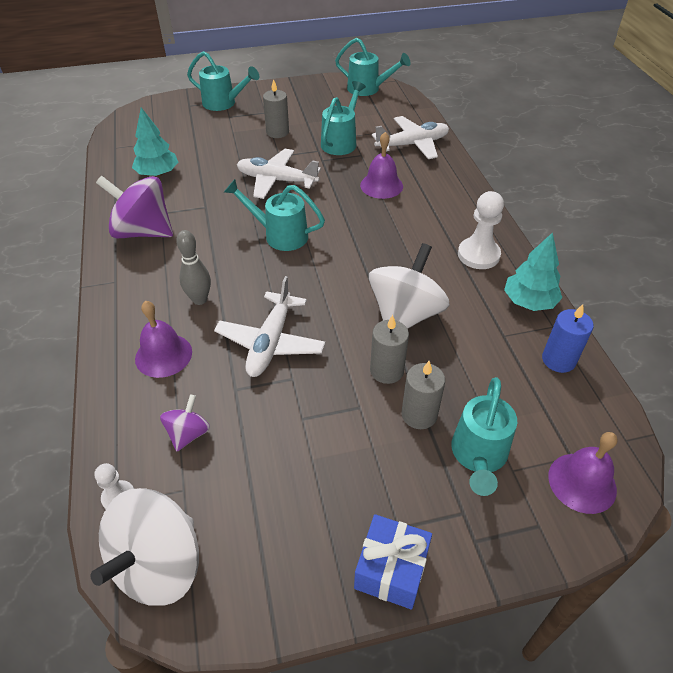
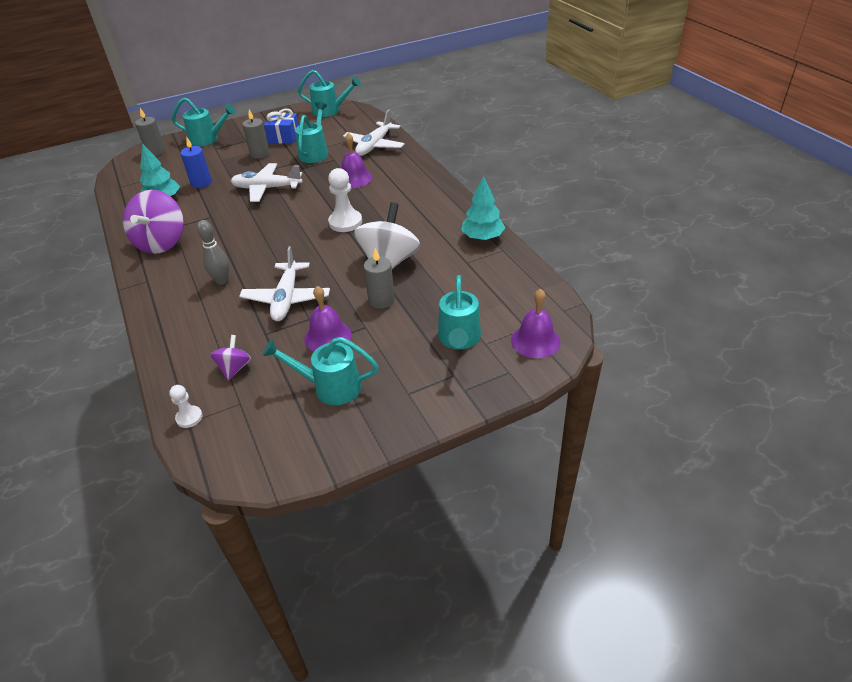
camera: 10 degrees left, 5 degrees down
(143, 232) = (161, 242): purple spinning top -> purple spinning top turned 90 degrees counterclockwise
(159, 564) = (232, 450): white spinning top -> none
(163, 355) = (201, 322): purple bell -> purple bell (328, 336)
(280, 235) = (278, 226): turquoise watering can -> turquoise watering can (330, 387)
(391, 569) = (406, 418): blue gift -> blue gift (284, 137)
(412, 144) = (374, 146): white plane -> white plane turned 150 degrees clockwise
(419, 414) = (411, 323): grey candle -> grey candle (156, 151)
(478, 255) = (439, 213): white pawn -> white pawn (345, 222)
(558, 360) = (509, 270): blue candle -> blue candle (201, 183)

